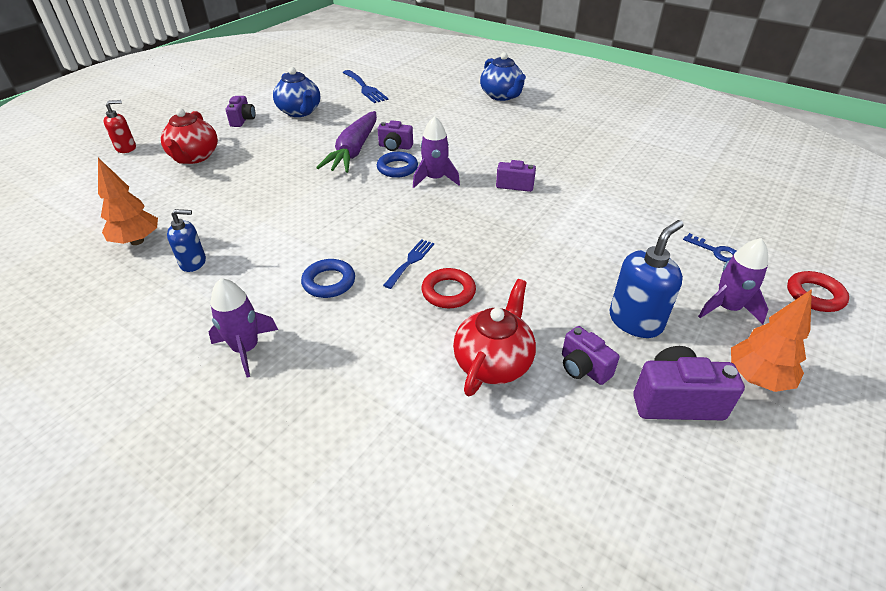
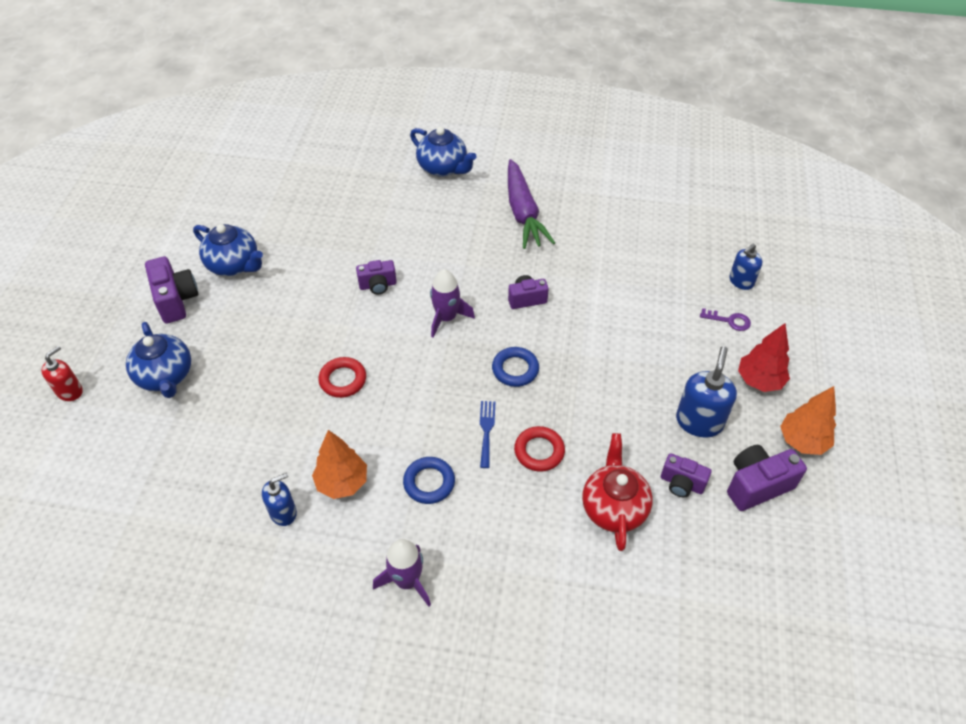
camera: 25 degrees left, 10 degrees up
(137, 241) = (202, 510): orange tree -> orange tree (342, 483)
(194, 157) = (165, 376): red teapot -> blue teapot
(243, 120) = (176, 300): purple camera -> purple camera, size x1.54
(354, 151) = (338, 306): purple carrot -> purple carrot (523, 212)
(365, 88) = (282, 200): blue fork -> none
(397, 168) = (400, 316): blue ring -> blue ring (515, 369)
(715, 251) = (729, 321): blue key -> purple key
(727, 308) = (759, 381): purple rocket -> red tree
(744, 226) = (741, 281): none -> blue soap dispenser
(814, 295) = (816, 342): red ring -> red ring (343, 380)

